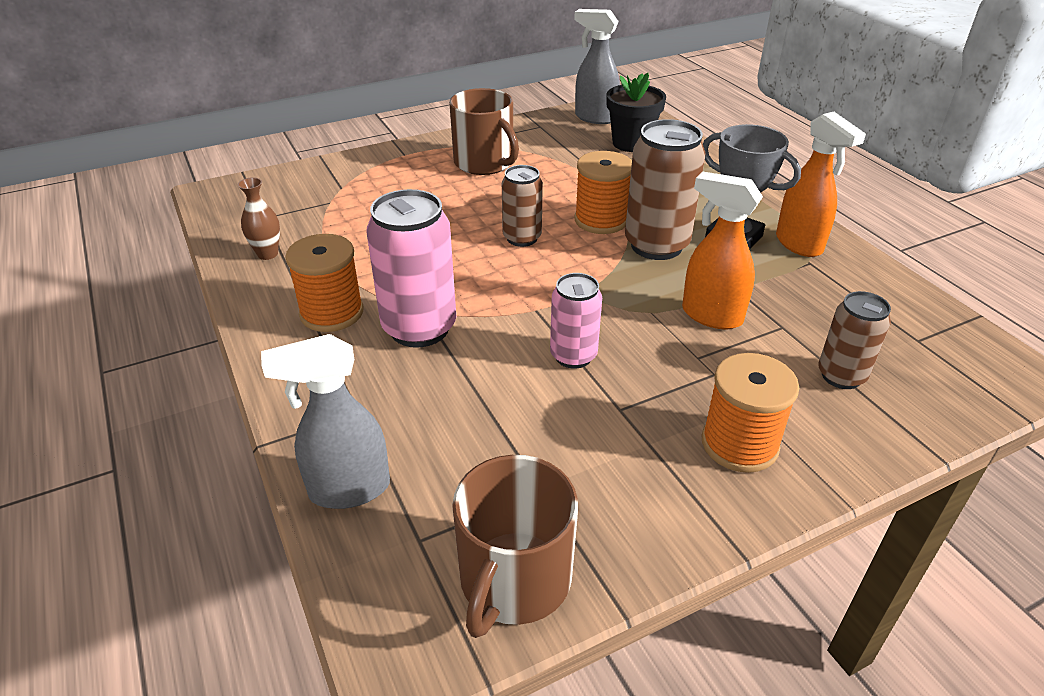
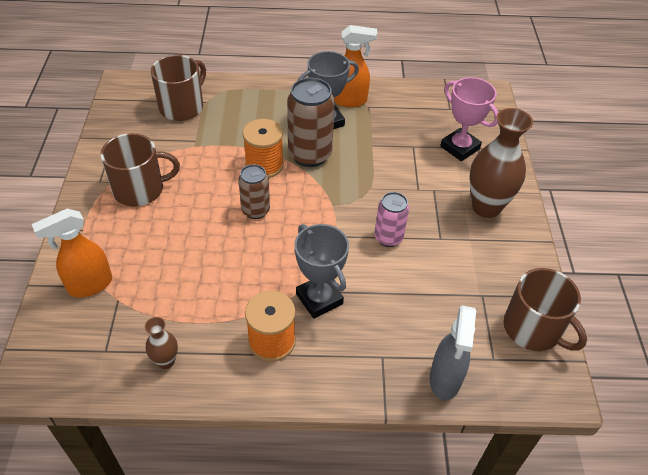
camera: 65 degrees left, 10 degrees up
(419, 328) = (319, 299): pink can -> grey trophy
(594, 118) = (129, 106): grey spray bottle -> none
(631, 143) = (182, 107): black flower pot -> brown mug
(710, 315) = (388, 167): orange spray bottle -> orange spray bottle (89, 285)
(739, 444) = (486, 207): orange spool -> brown vase
(841, 376) = (460, 148): brown can -> pink trophy

